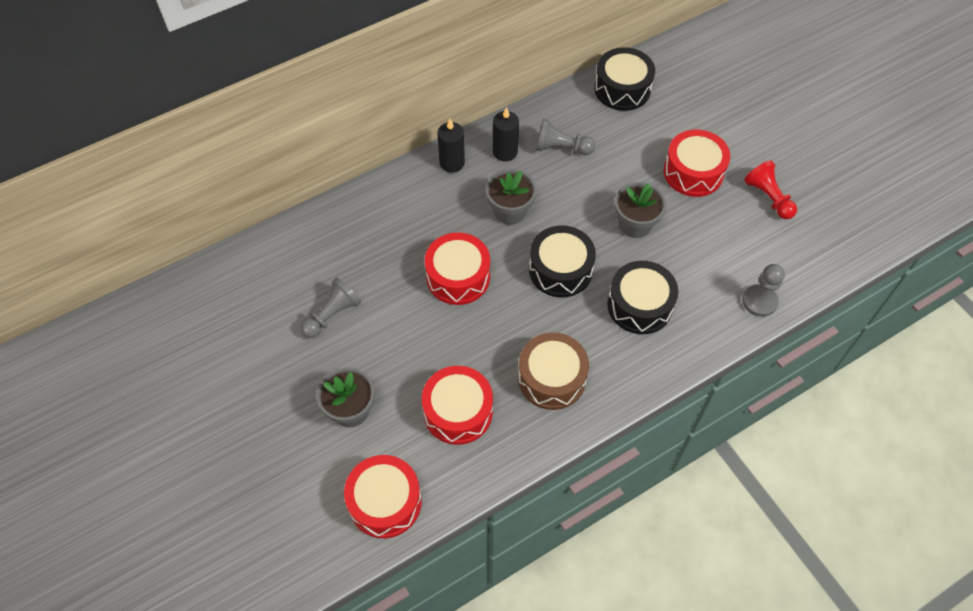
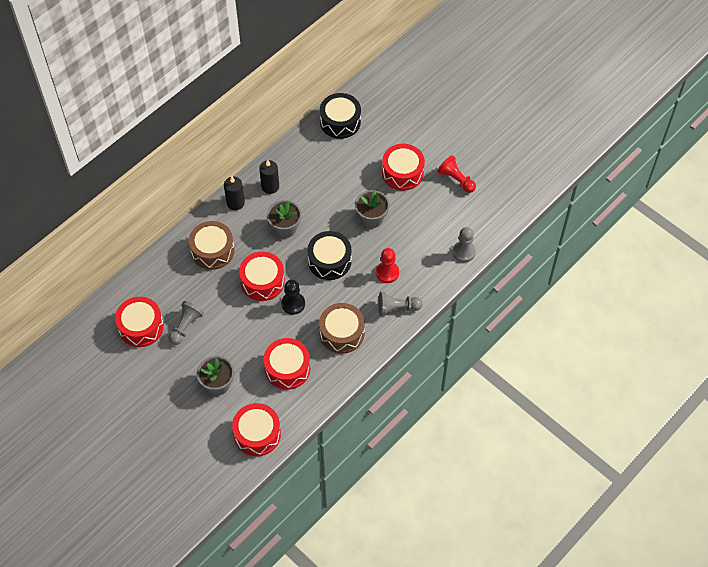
camera: 15 degrees left, 0 degrees up
(271, 301) = (141, 327): none -> red drum
(402, 219) = (212, 251): none -> brown drum
(492, 318) = (293, 304): none -> black pawn
(561, 148) = (308, 175): grey pawn -> grey pawn (397, 308)
(639, 305) = (387, 273): black drum -> red pawn

